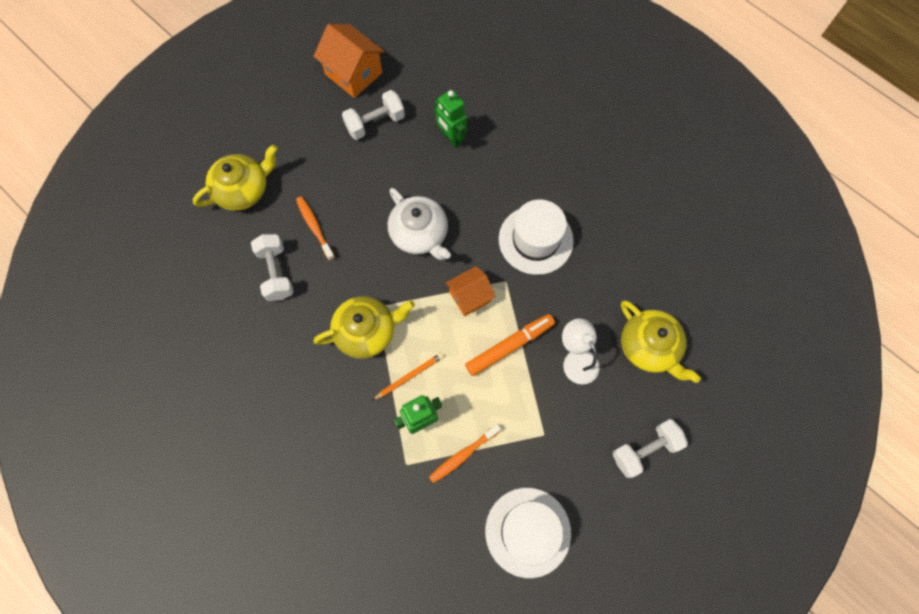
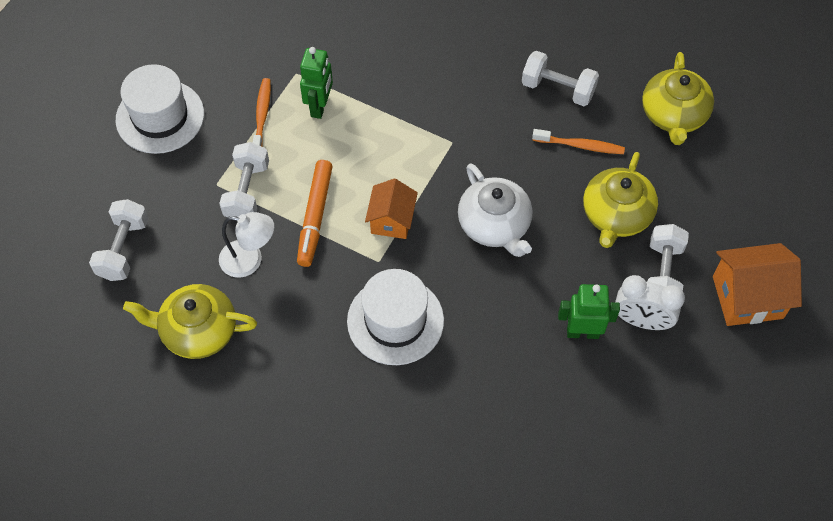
camera: 130 degrees right, 10 degrees down
(367, 331) = (436, 120): yellow teapot -> yellow teapot (616, 215)
(409, 376) = (365, 123): orange pencil -> none
(416, 114) = (641, 321): none -> white clock
(420, 234) = (495, 225): white teapot -> white teapot turned 120 degrees counterclockwise
(531, 408) = (247, 191): none -> white dumbbell

